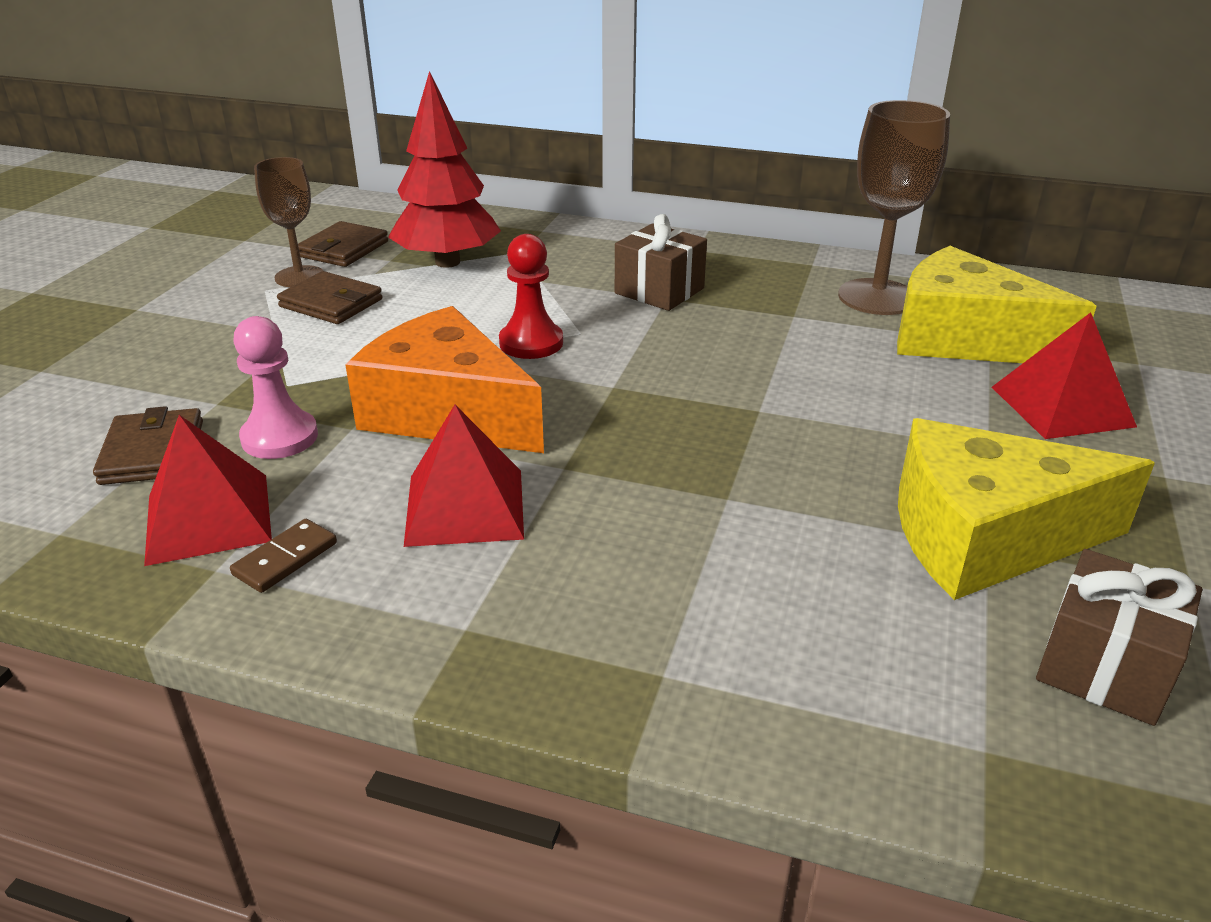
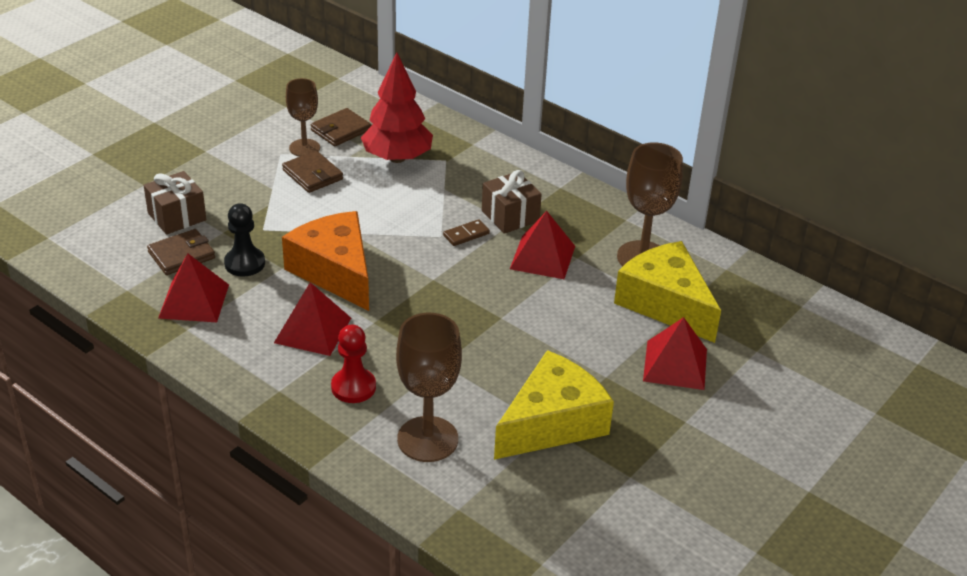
camera: 20 degrees right, 5 degrees up
(152, 452) = (181, 255): brown wallet -> brown wallet turned 45 degrees clockwise
(280, 437) = (244, 263): pink pawn -> black pawn
(285, 559) = (219, 333): brown domino -> brown domino (466, 234)
(531, 343) = (408, 236): red pawn -> red pawn (353, 387)
(747, 325) = (542, 257): none -> red pyramid
(811, 631) = (427, 439): none -> brown goblet
(985, 537) = (552, 423): yellow cheese -> yellow cheese turned 120 degrees clockwise
(1104, 666) = (545, 496): brown gift -> brown gift (177, 216)

